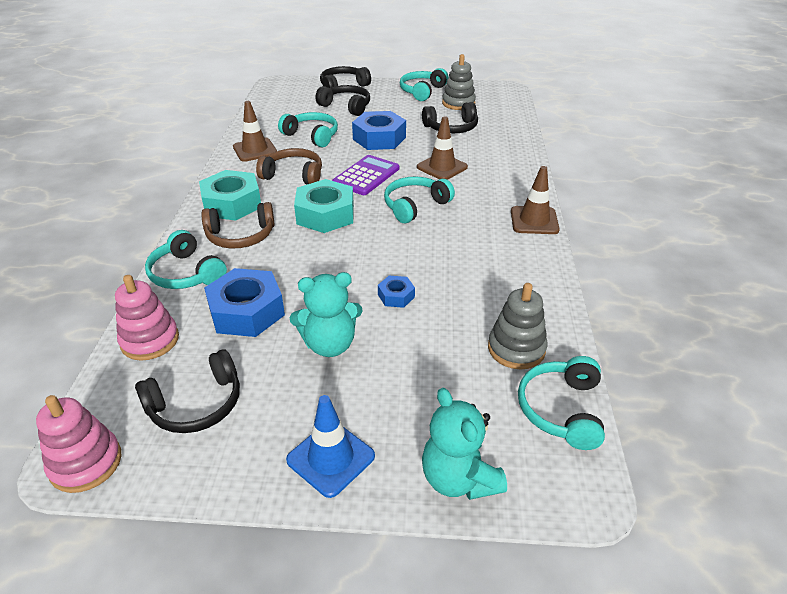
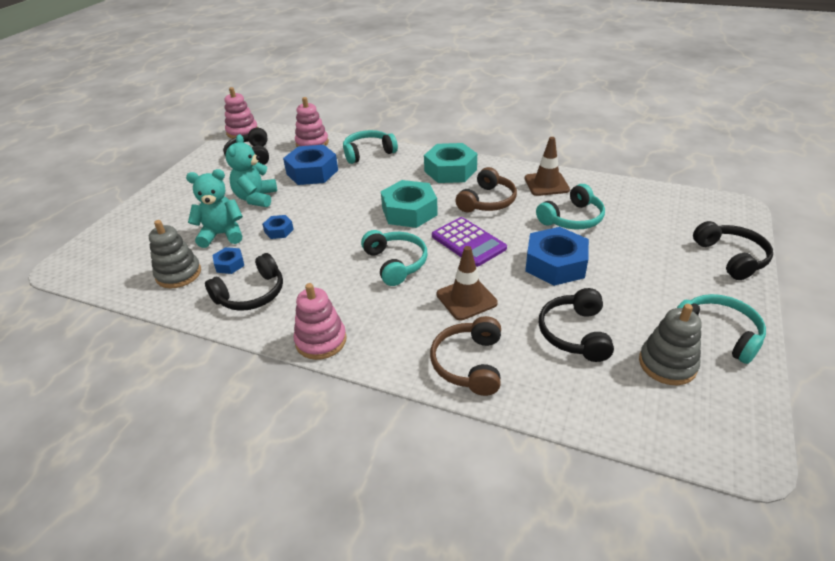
camera: 110 degrees right, 0 degrees up
(240, 236) = (400, 172): brown headphones -> brown headphones (469, 363)
(330, 458) = (177, 190): blue traffic cone -> none
(346, 106) = (656, 251): black headphones -> black headphones (251, 294)
(459, 478) = (121, 227): turquoise teddy bear -> turquoise teddy bear (222, 234)
(475, 312) = (229, 264): none -> blue nut
(534, 220) = (321, 341): brown traffic cone -> pink stacking toy
(561, 409) = (115, 278): turquoise headphones -> none

